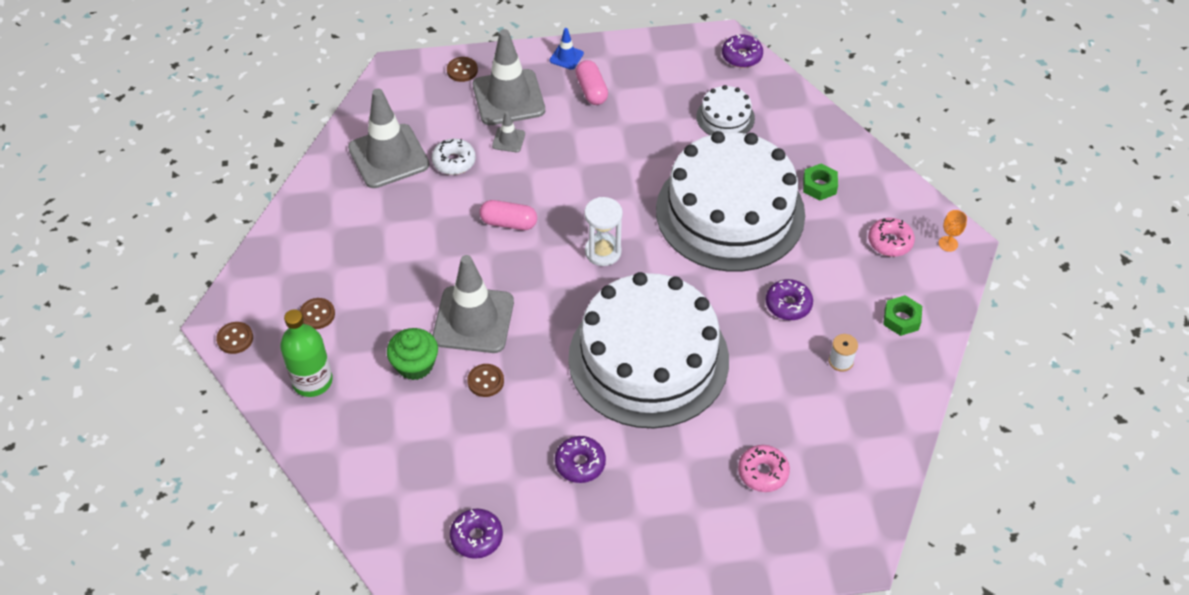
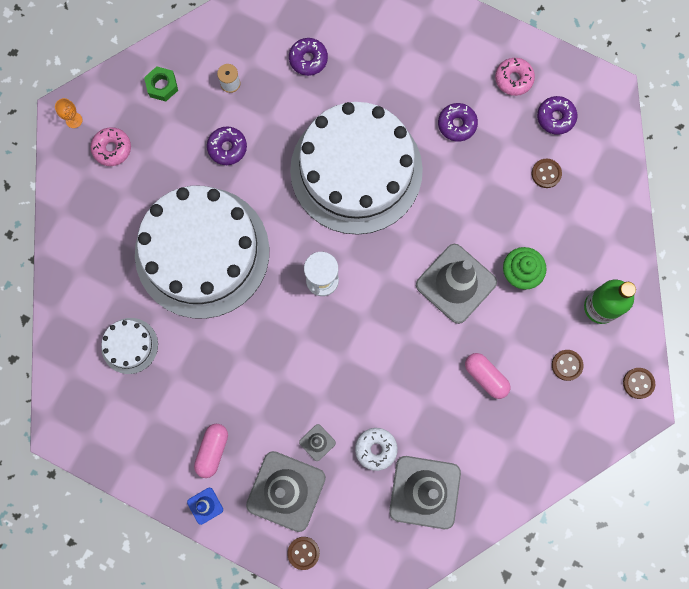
camera: 145 degrees left, 25 degrees up
(485, 381) = (479, 226): brown button -> brown button (546, 174)
(508, 223) = (373, 355): pink capsule -> pink capsule (485, 377)
(741, 56) = (61, 402): purple donut -> purple donut (308, 59)
(763, 472) = (346, 43): pink donut -> pink donut (513, 79)
(819, 186) = (117, 230): green nut -> none

